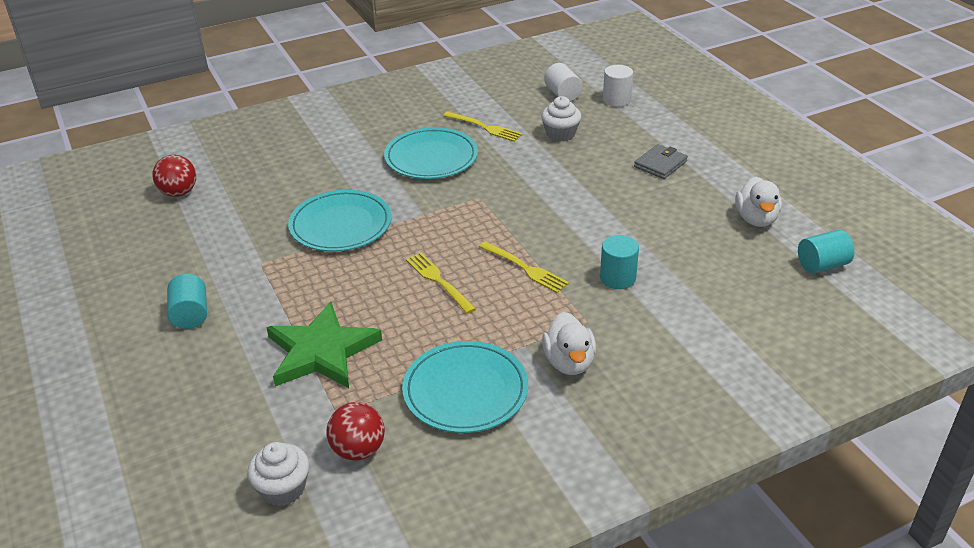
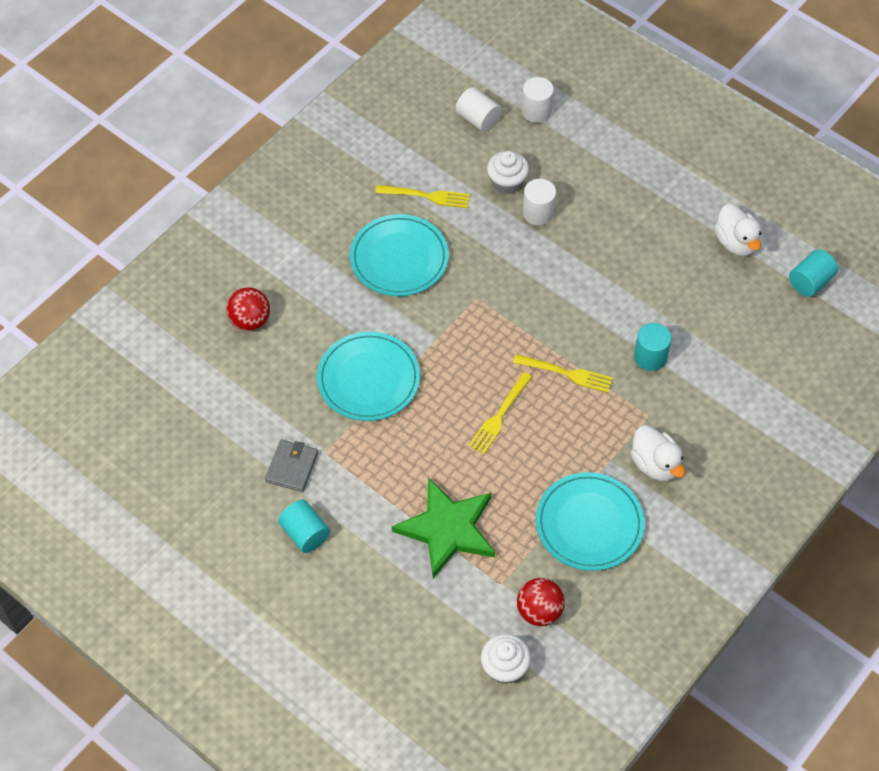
camera: 25 degrees left, 20 degrees up
(179, 193) = (177, 392): red ball -> red ball (250, 320)
(438, 281) = (499, 415): yellow fork -> yellow fork turned 90 degrees counterclockwise
(575, 158) = (538, 213): none -> white cylinder
(660, 164) = (621, 196): grey wallet -> grey wallet (292, 467)

